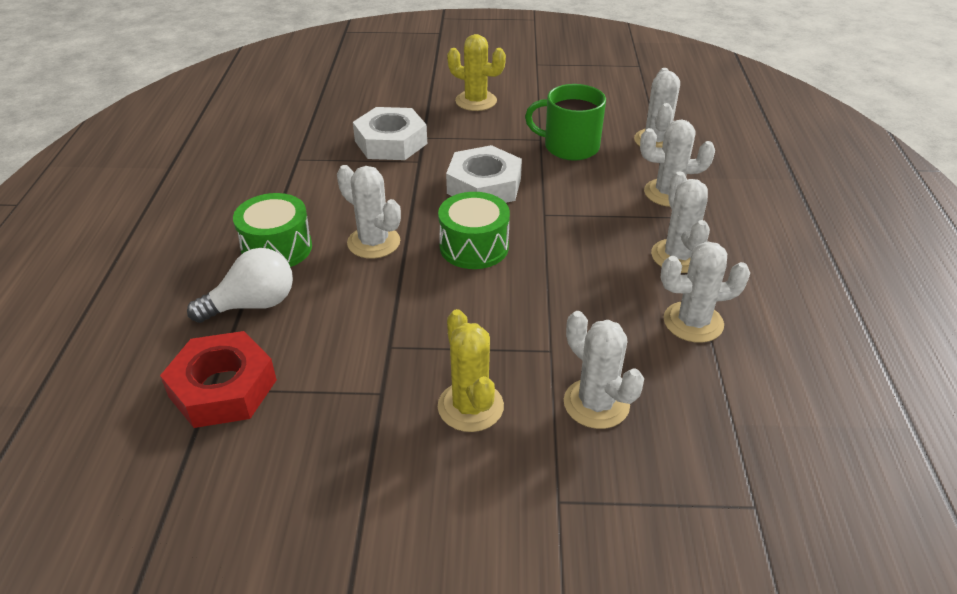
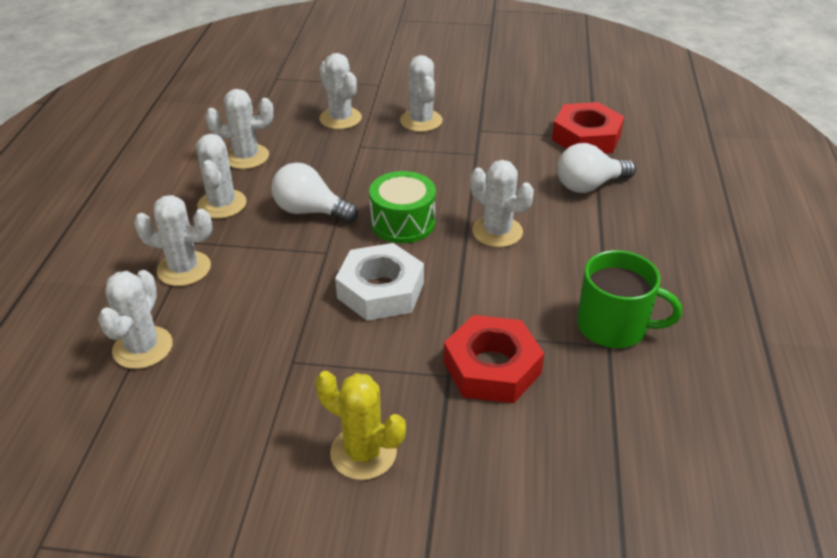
camera: 175 degrees left, 0 degrees up
(277, 248) = (588, 231): green drum -> none
(391, 142) = (492, 367): white nut -> red nut
(470, 406) = (421, 121): yellow cactus -> white cactus
(569, 147) = (259, 344): green mug -> green mug (614, 326)
(577, 254) = (310, 211): none -> white light bulb

